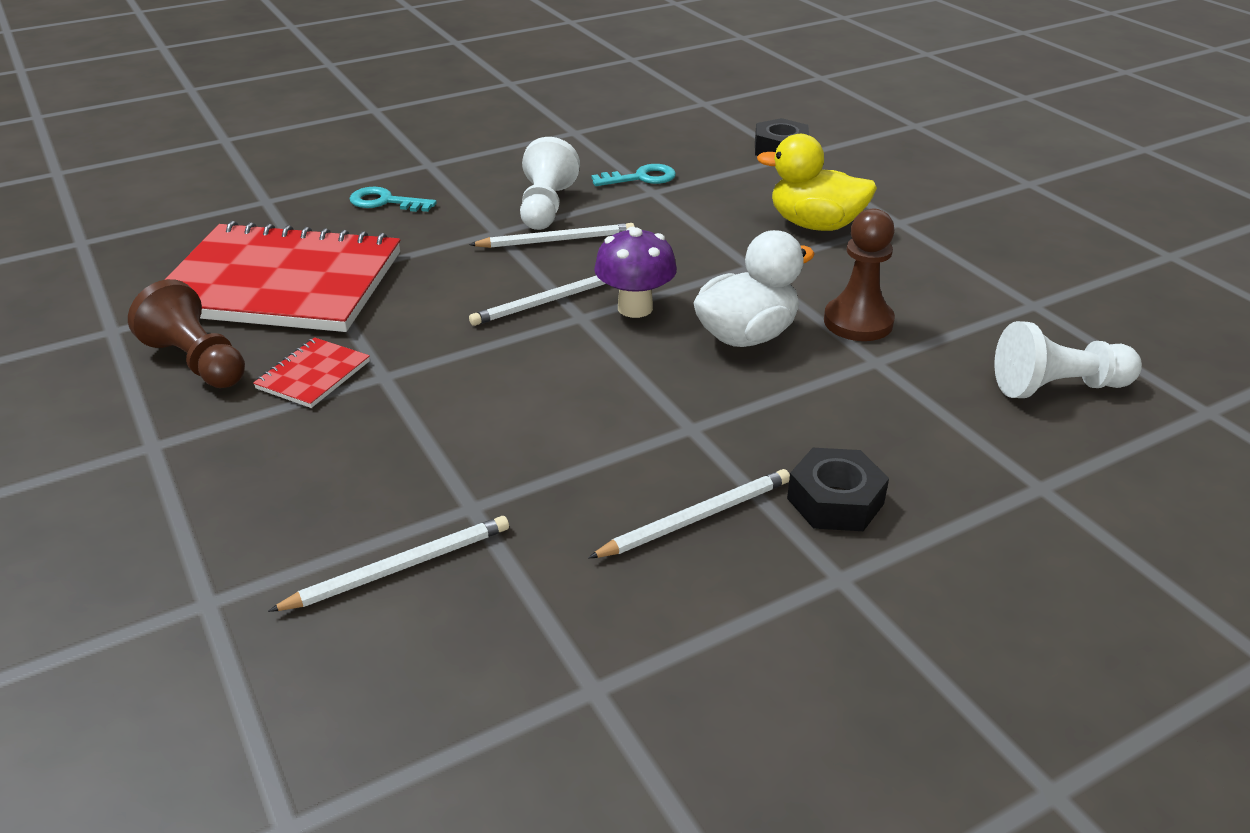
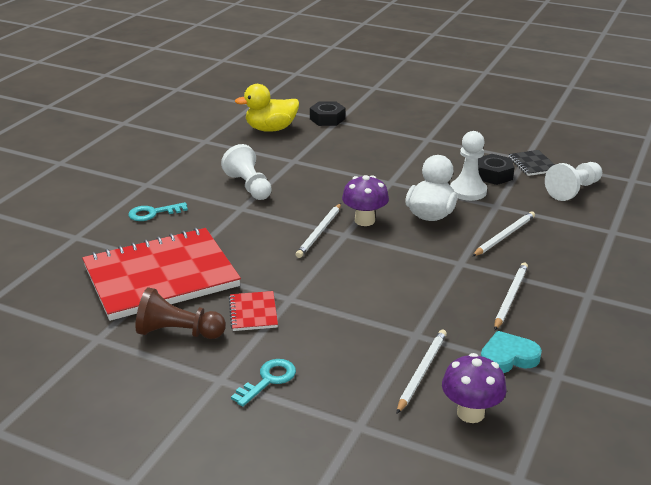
camera: 35 degrees left, 5 degrees down
(374, 672) = (470, 413): none -> purple mushroom
(556, 614) = (508, 357): none -> turquoise heart
(557, 240) = (280, 201): white pencil -> white pencil (504, 236)
(641, 178) = (277, 155): turquoise key -> turquoise key (268, 380)
(815, 225) = (393, 152): yellow duck -> yellow duck (271, 129)
(835, 501) = (551, 268): black nut -> black nut (493, 175)
(858, 322) = (468, 191): brown pawn -> white pawn
(1035, 318) = (532, 164): none -> black notebook

